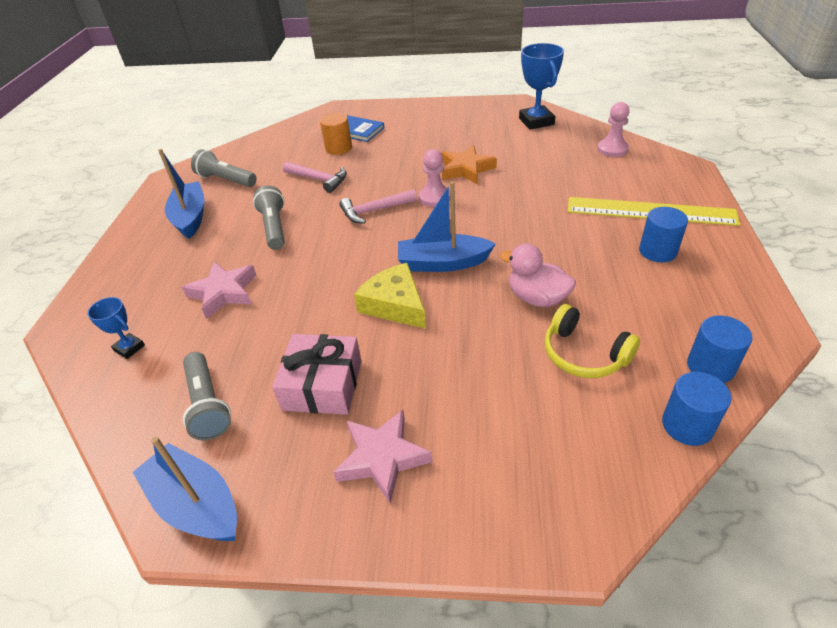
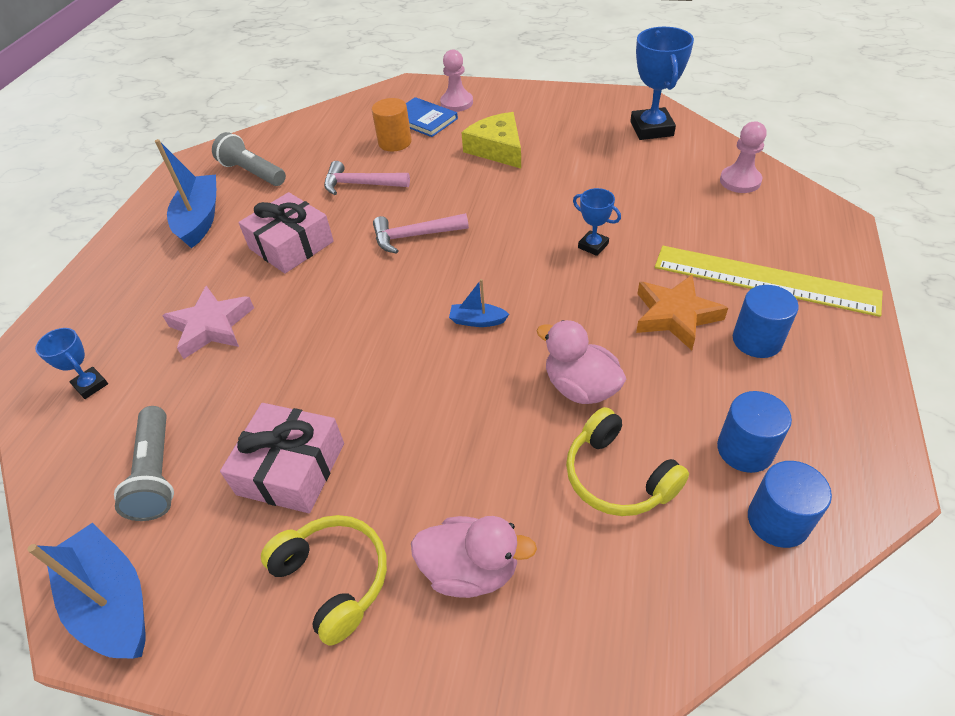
camera: 10 degrees right, 5 degrees up
(274, 227) = (291, 245): grey flashlight -> pink gift
(319, 180) = (360, 184): pink hammer -> pink hammer turned 150 degrees clockwise
(382, 458) = (334, 578): pink star -> yellow headphones
(395, 304) = (404, 371): yellow cheese -> yellow cheese (497, 149)
(434, 197) = (492, 226): pink pawn -> pink pawn (456, 103)
(443, 263) = (477, 321): blue boat -> blue boat, size x0.49
(466, 169) = (542, 189): orange star -> orange star (675, 315)
(491, 434) = (471, 570): none -> pink duck
(516, 203) = (593, 246): none -> blue trophy
(687, 425) = (722, 600): blue cylinder -> blue cylinder (745, 449)

